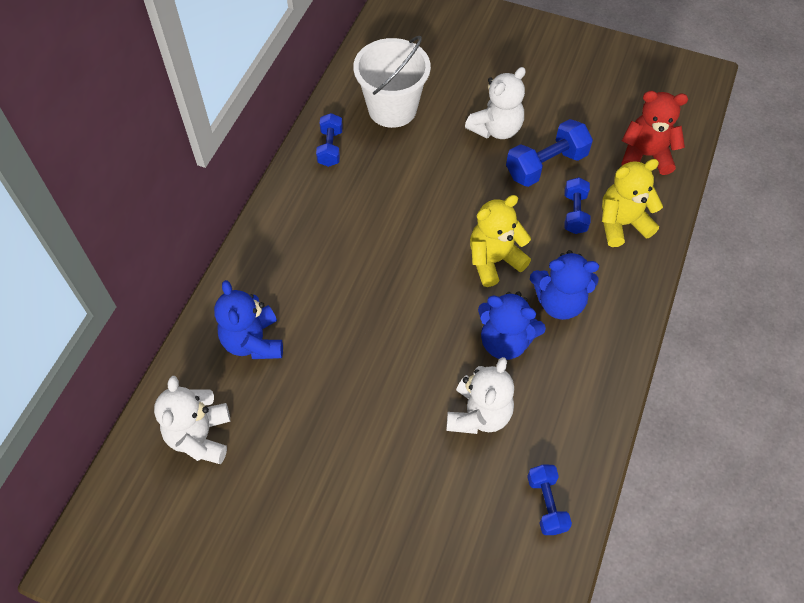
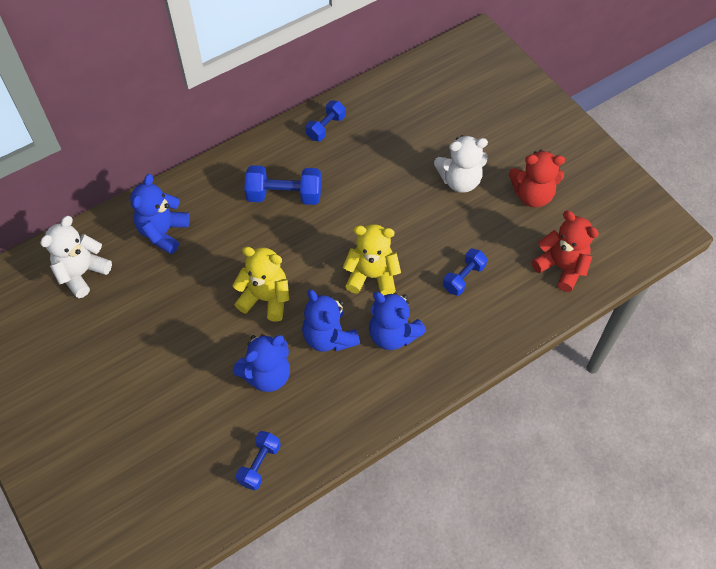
camera: 35 degrees right, 0 degrees up
(392, 109) = (395, 123): white bucket -> none
(478, 414) = (267, 375): white teddy bear -> blue teddy bear
(546, 165) = (474, 229): blue dumbbell -> blue dumbbell (284, 195)
(568, 107) = (532, 195): none -> red teddy bear
(622, 223) = (493, 307): yellow teddy bear -> yellow teddy bear (266, 298)

